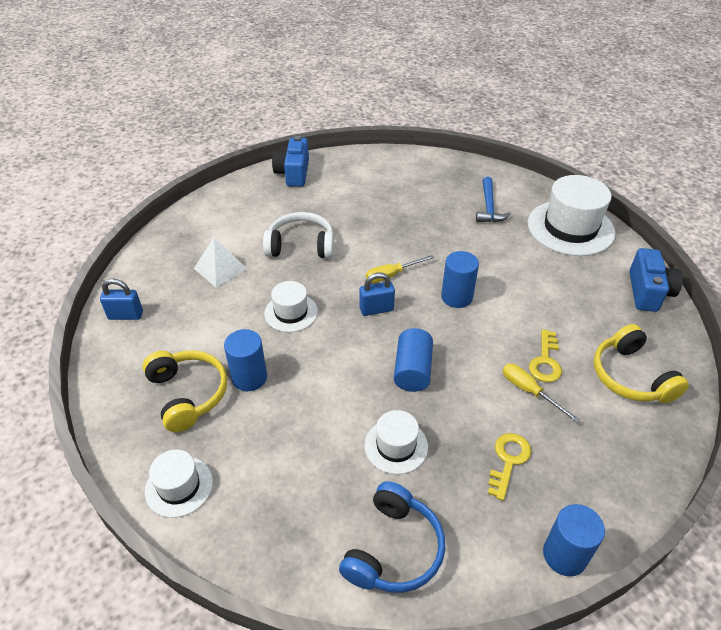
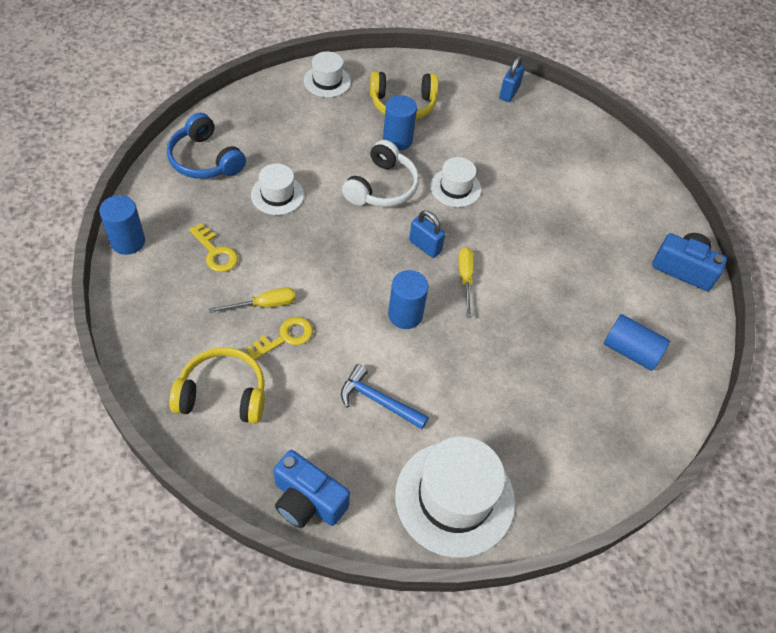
camera: 110 degrees right, 10 degrees up
(220, 268) = (540, 161): white pyramid -> none
(301, 246) = (546, 228): white headphones -> white headphones (382, 187)
(376, 309) = (425, 246): blue padlock -> blue padlock turned 60 degrees counterclockwise
(412, 370) = (339, 238): blue cylinder -> blue cylinder (630, 351)
(489, 207) = (537, 431): blue hammer -> blue hammer (378, 401)
(545, 361) = (285, 337): yellow key -> yellow key turned 105 degrees clockwise

